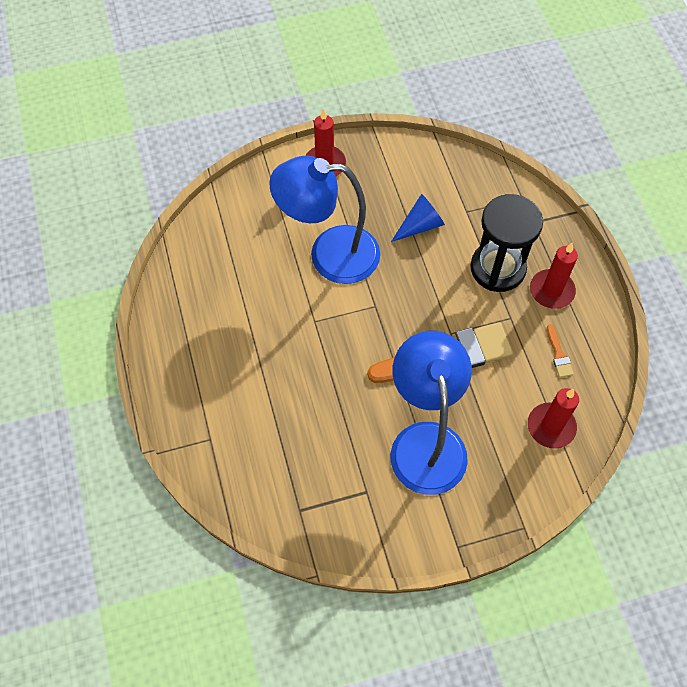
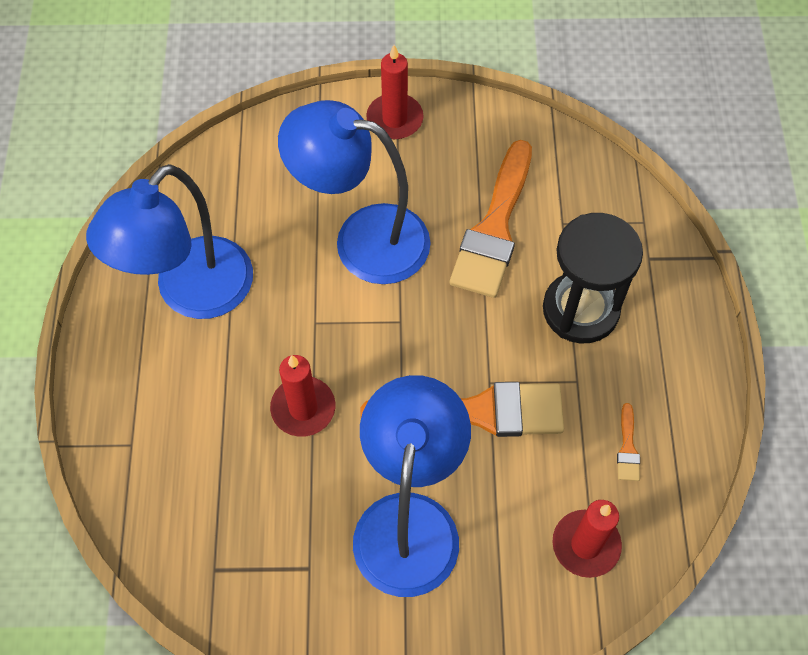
camera: 15 degrees right, 0 degrees up
(218, 322) = (191, 293): none -> blue lamp
(420, 225) = (494, 228): blue cone -> orange brush
(551, 291) = (645, 357): red candle -> red candle (303, 408)

